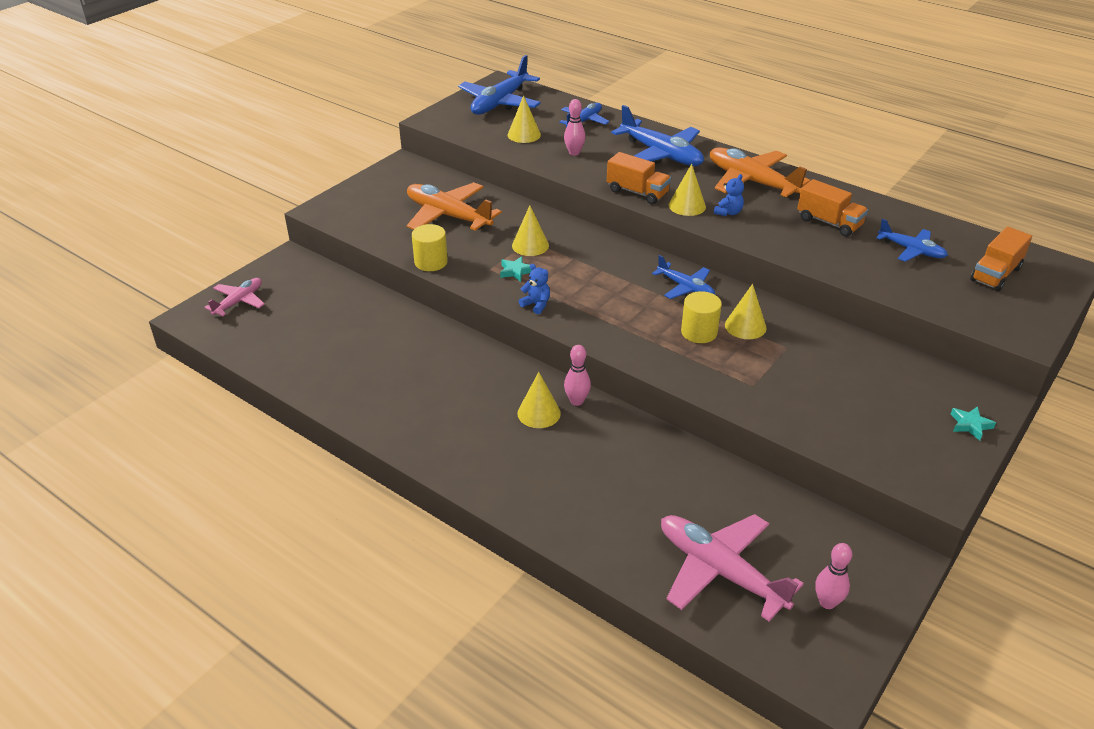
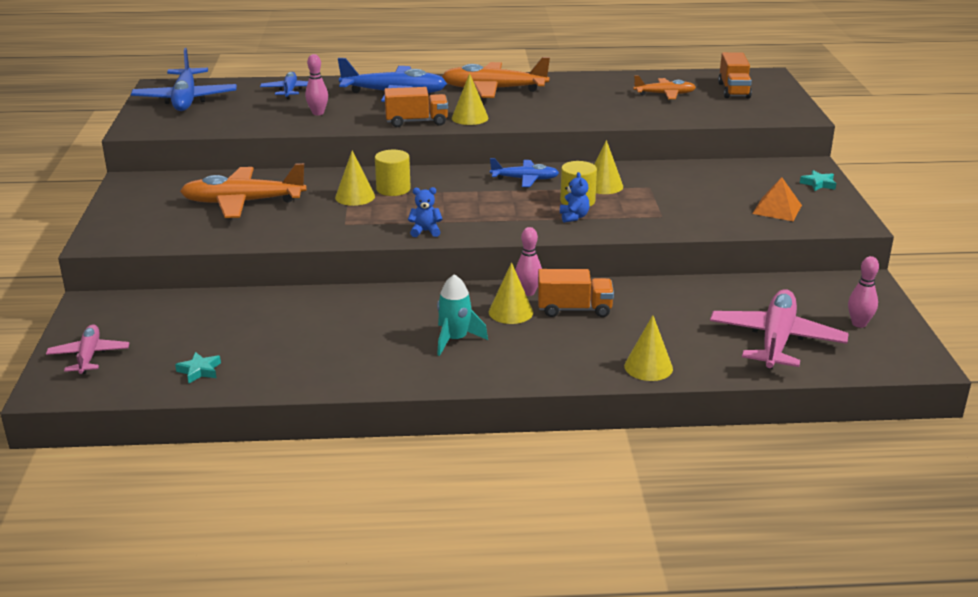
camera: 40 degrees left, 10 degrees down
(431, 262) = (282, 238): yellow cylinder -> yellow cylinder (393, 189)
(466, 416) = (455, 340): none -> turquoise rocket
(515, 271) = (371, 217): turquoise star -> turquoise star (199, 371)
(524, 135) = (249, 114): yellow cone -> yellow cone (648, 367)
(720, 571) = (776, 340): pink plane -> pink plane turned 105 degrees clockwise
(728, 212) = (508, 112): blue teddy bear -> blue teddy bear (574, 217)
(829, 223) = (588, 96): orange truck -> orange truck (574, 309)
(879, 433) = (777, 209): none -> orange pyramid
(911, 250) = (665, 94): blue plane -> orange plane

